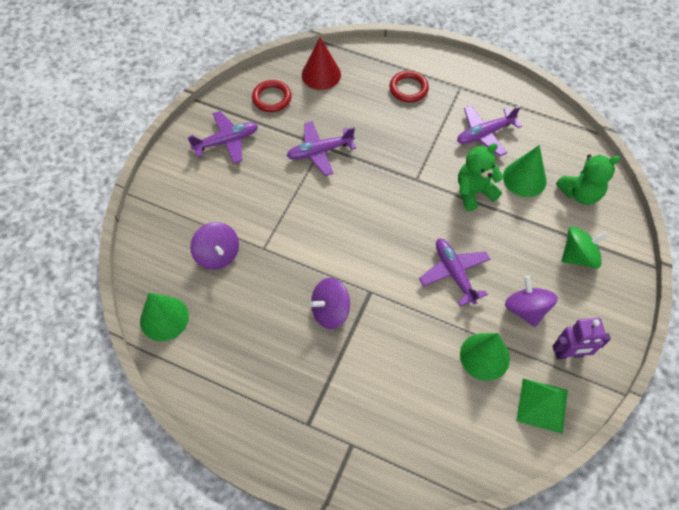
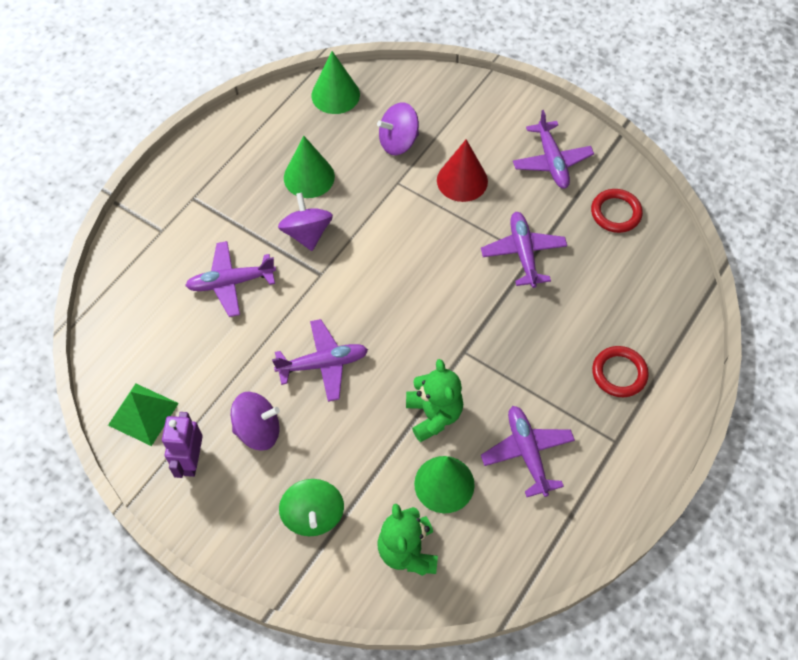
camera: 100 degrees right, 0 degrees up
(321, 74) = (653, 272): red cone -> red cone (462, 180)
(395, 364) = (231, 282): none -> purple plane
(484, 356) = (214, 371): green cone -> green cone (309, 177)

